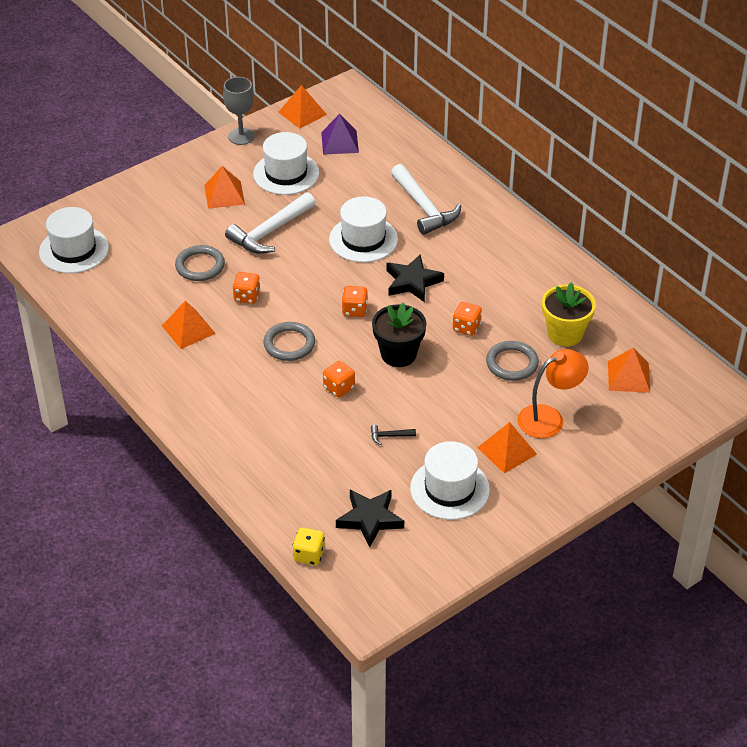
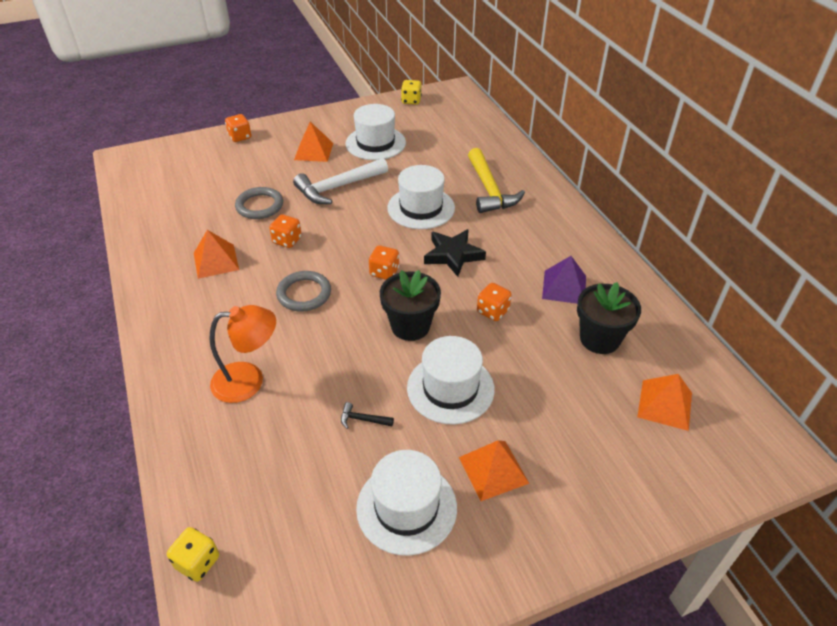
camera: 15 degrees right, 0 degrees up
(74, 250) = (160, 174): white hat -> white hat (450, 388)
(241, 136) = (351, 110): grey goblet -> none
(302, 113) = (411, 101): orange pyramid -> yellow dice
(339, 142) = (433, 126): purple pyramid -> purple pyramid (564, 287)
(339, 388) = (332, 350): orange dice -> orange dice (240, 137)
(370, 519) = (294, 527): black star -> none
(424, 207) = (489, 190): white hammer -> yellow hammer
(512, 363) = (530, 361): grey ring -> none
(549, 418) = (556, 437): orange lamp -> orange lamp (249, 380)
(565, 334) = (599, 339): yellow flower pot -> black flower pot

